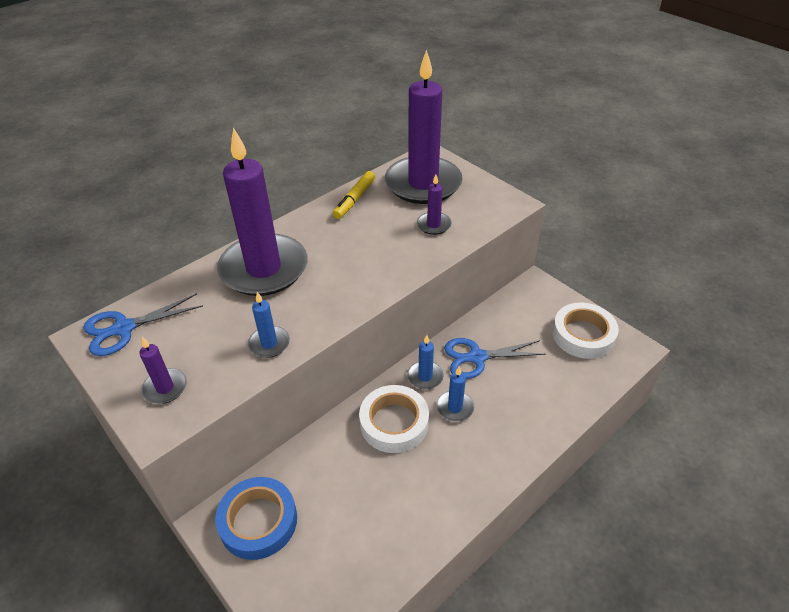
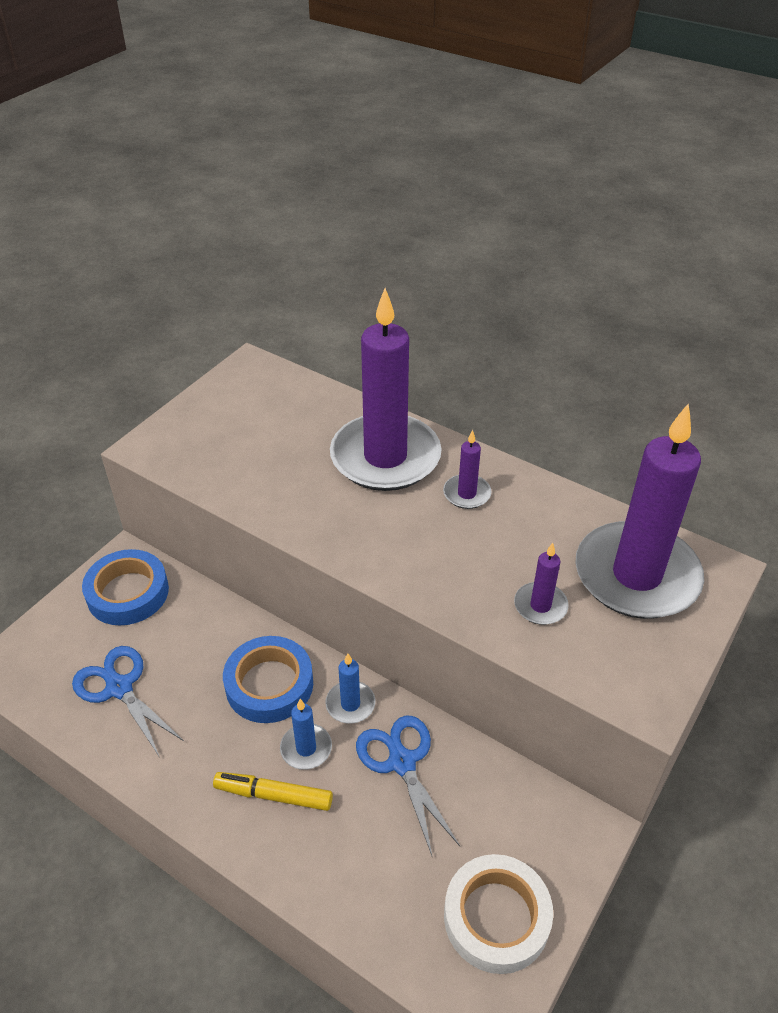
camera: 75 degrees right, 0 degrees up
(123, 329) = (265, 384): blue scissors -> blue scissors (119, 688)
(165, 388) = (193, 437): purple candle -> purple candle (467, 494)
(269, 343) = (267, 495): blue candle -> none
(354, 199) = (557, 506): yellow marker -> yellow marker (273, 795)
(394, 423) = (269, 684): white tape -> blue tape

